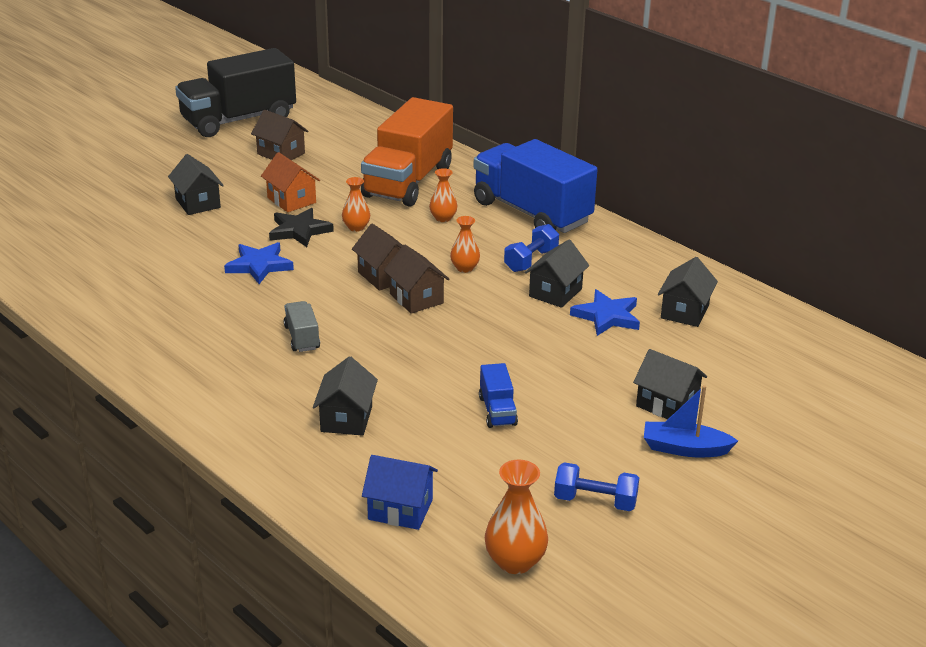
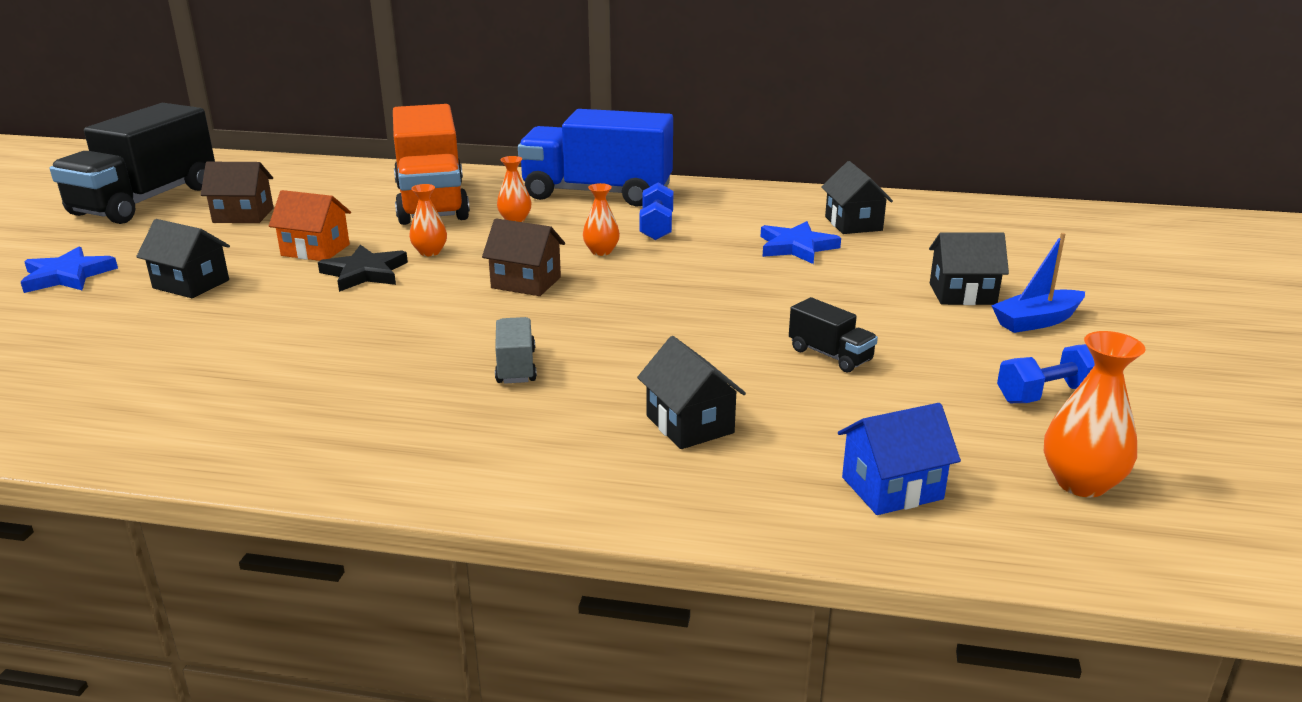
camera: 35 degrees left, 5 degrees down
(259, 266) = (360, 318): blue star -> blue star (67, 276)
(302, 338) = (516, 367): grey truck -> grey truck turned 45 degrees clockwise
(416, 298) = (591, 290): brown house -> none
(497, 411) = (830, 355): blue truck -> black truck
(555, 292) = (720, 244): black house -> none

